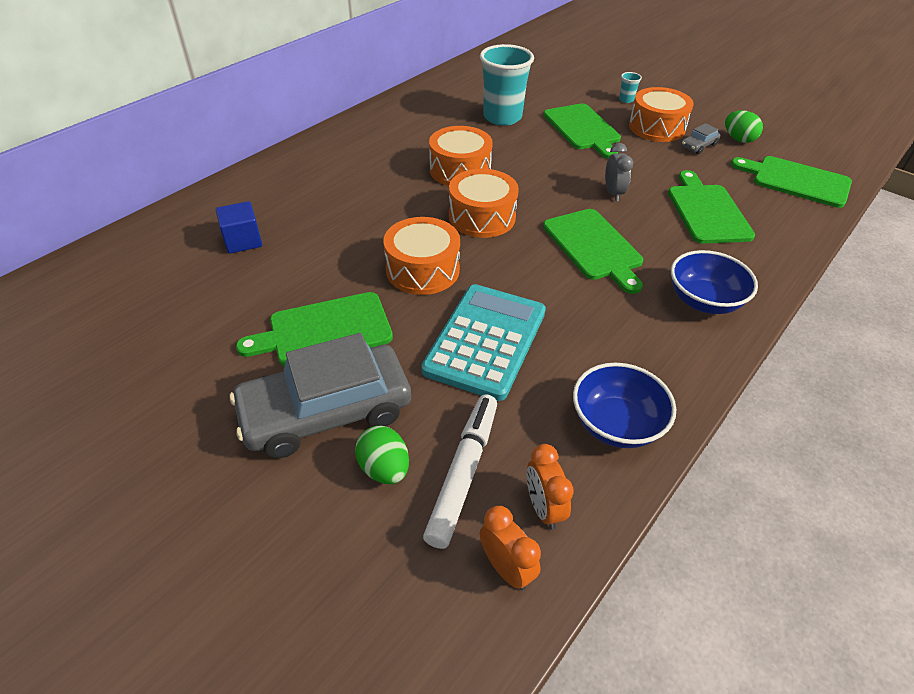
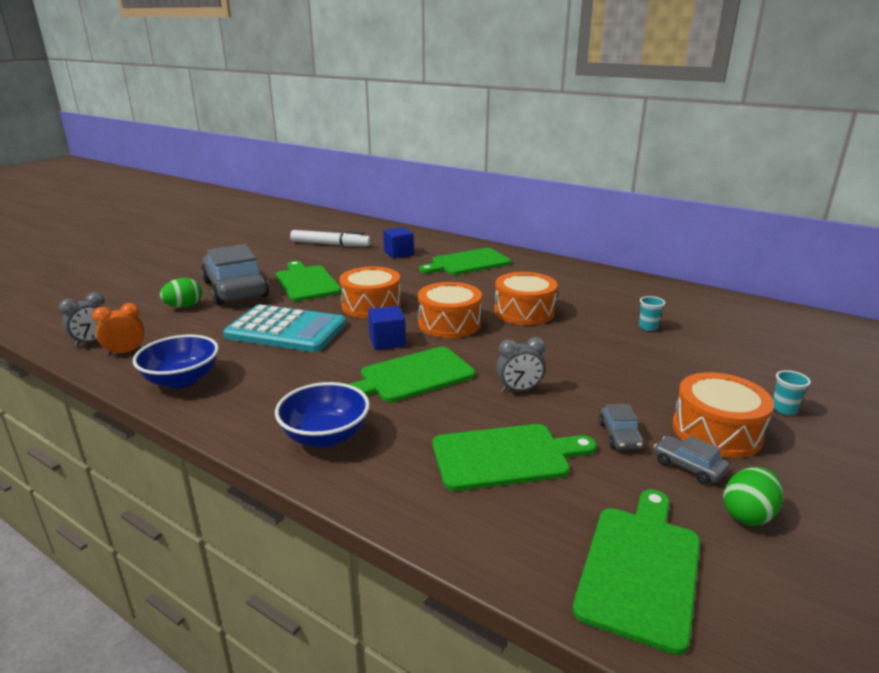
camera: 85 degrees right, 20 degrees down
(463, 473) = (168, 327): white marker -> white marker (330, 244)
(502, 117) = (648, 327): turquoise cup -> turquoise cup, size x0.41
(506, 568) = (92, 342): orange clock -> grey clock
(521, 260) = (387, 341): none -> blue cube
(582, 129) = (661, 374): green cutting board -> green cutting board (467, 263)
(669, 162) = (620, 435): none -> grey car

